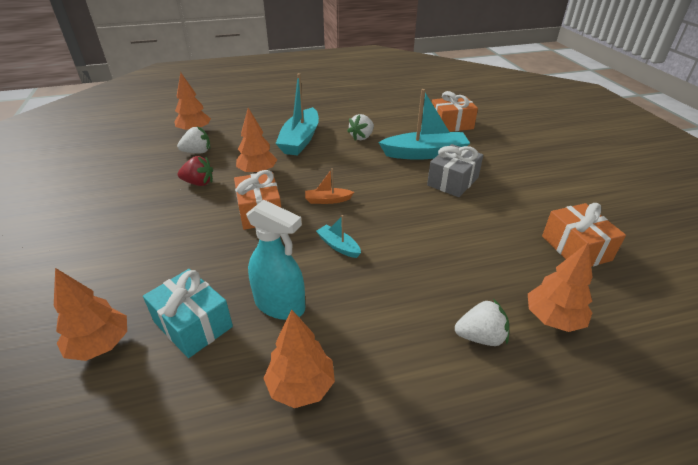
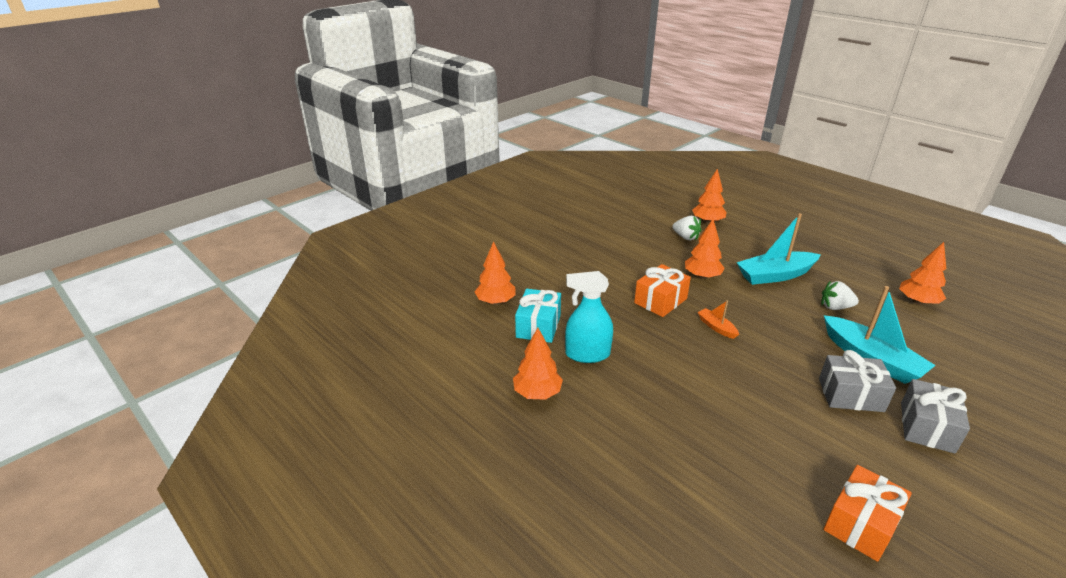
camera: 60 degrees right, 5 degrees down
(199, 183) = (654, 258): red strawberry -> none
(280, 305) = (587, 354): turquoise spray bottle -> turquoise spray bottle turned 90 degrees clockwise
(338, 246) = (671, 356): turquoise boat -> none
(451, 124) = (963, 359): orange gift -> none
(480, 337) = (662, 474): white strawberry -> none
(500, 170) = (927, 427): none -> grey gift
(553, 319) = (731, 521): orange tree -> orange tree (917, 302)

